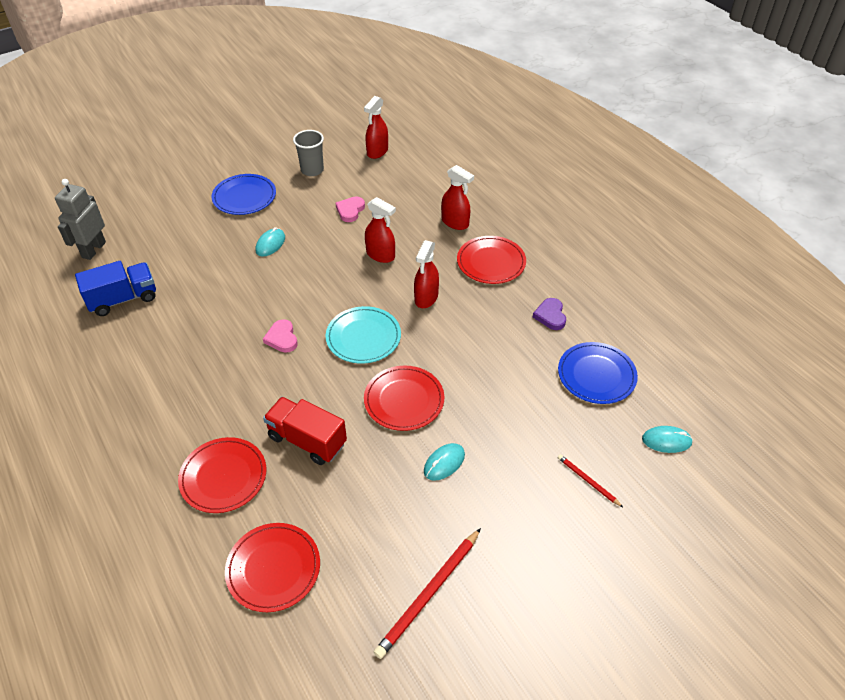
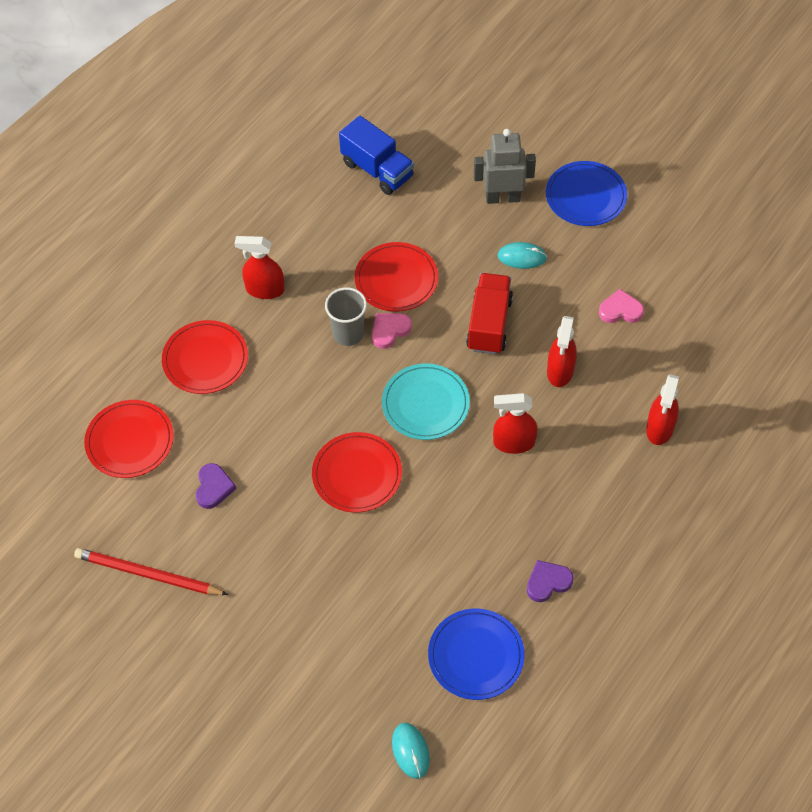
camera: 70 degrees right, 10 degrees up
(93, 250) = (431, 107): grey robot -> grey robot (502, 198)
(307, 440) = (272, 409): red truck -> red truck (489, 324)
(312, 170) = (672, 240): grey cup -> grey cup (348, 333)
(363, 510) = (214, 487): none -> purple heart
(377, 152) = (750, 293): red spray bottle -> red spray bottle (264, 289)
(444, 463) = (293, 539): turquoise mouse -> none
(491, 262) = (608, 491): red plate -> red plate (396, 279)
(588, 481) = (324, 681): red pencil -> none

